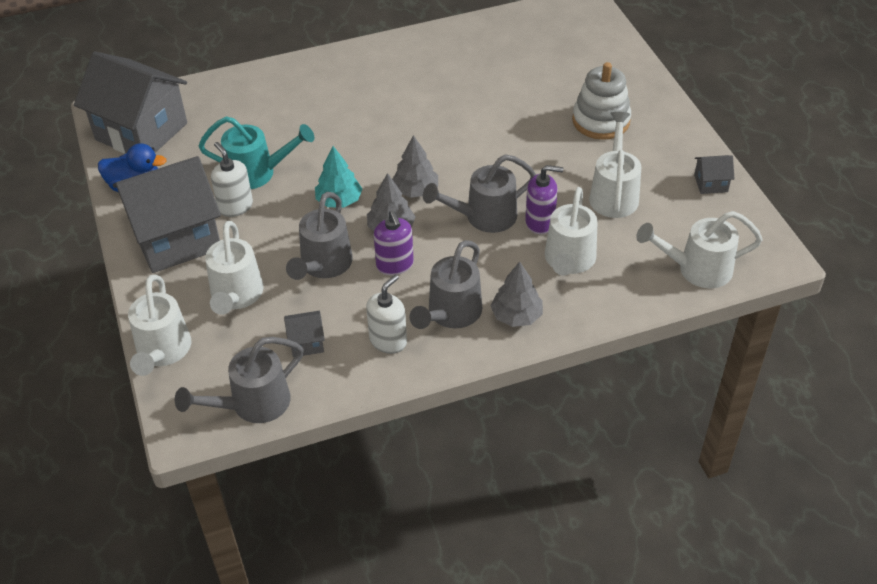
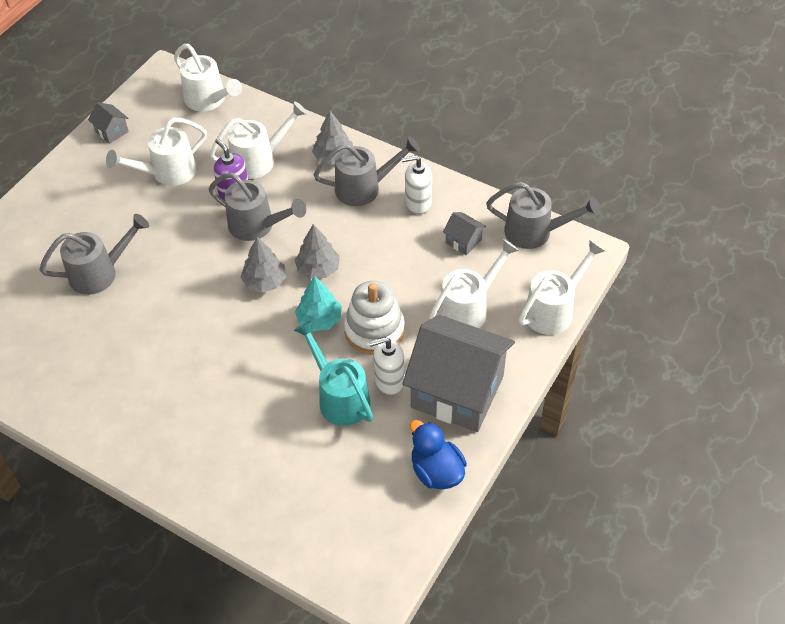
camera: 130 degrees left, 5 degrees up
(141, 131) = (372, 533): grey house -> none
(235, 206) = (389, 381): white soap dispenser -> white soap dispenser turned 60 degrees clockwise
(323, 265) = (391, 281): grey watering can -> grey watering can (100, 273)
(395, 265) = (351, 243): purple soap dispenser -> none
(601, 121) = (83, 223): white stacking toy -> white stacking toy (374, 330)

